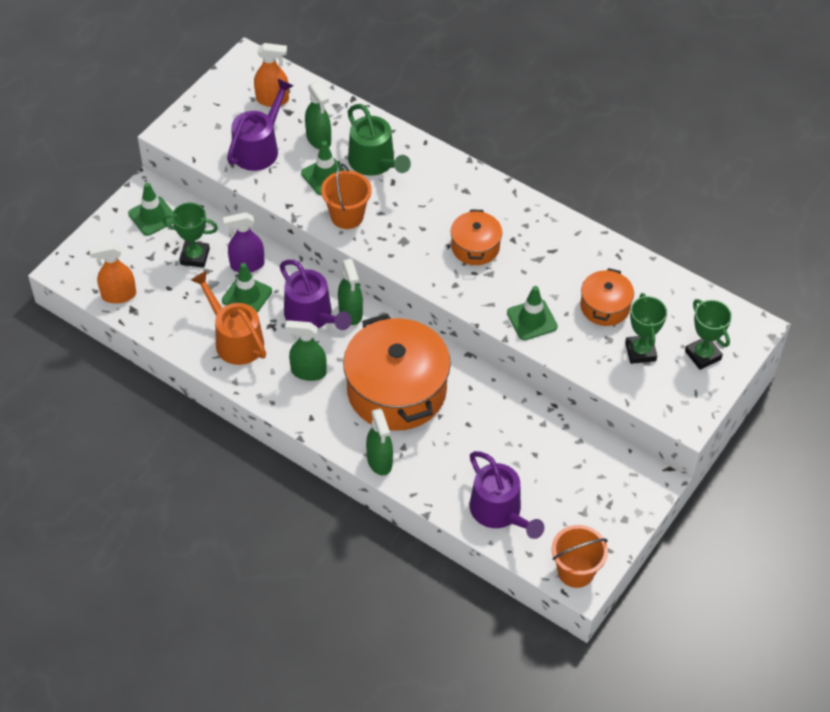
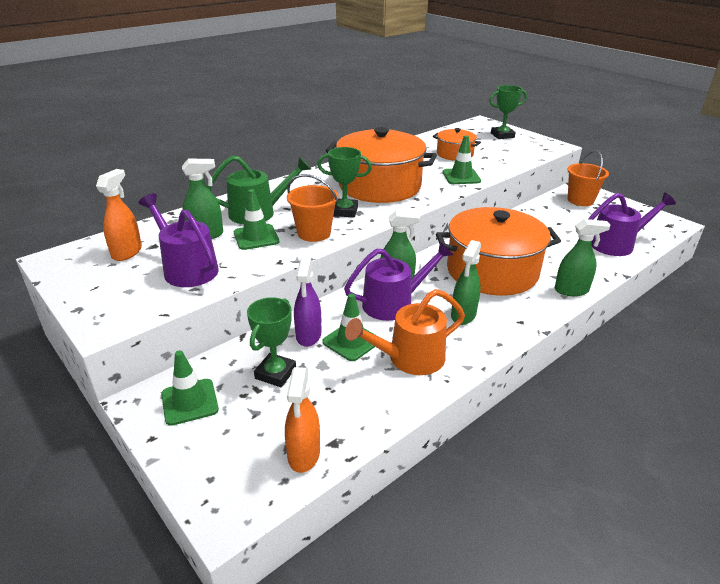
camera: 75 degrees left, 20 degrees down
(475, 247) = (379, 186): orange pot -> orange pot, size x1.99
(575, 571) = (664, 224): orange bucket -> orange bucket (580, 200)
(640, 352) = (497, 150): green trophy -> green trophy (344, 211)

